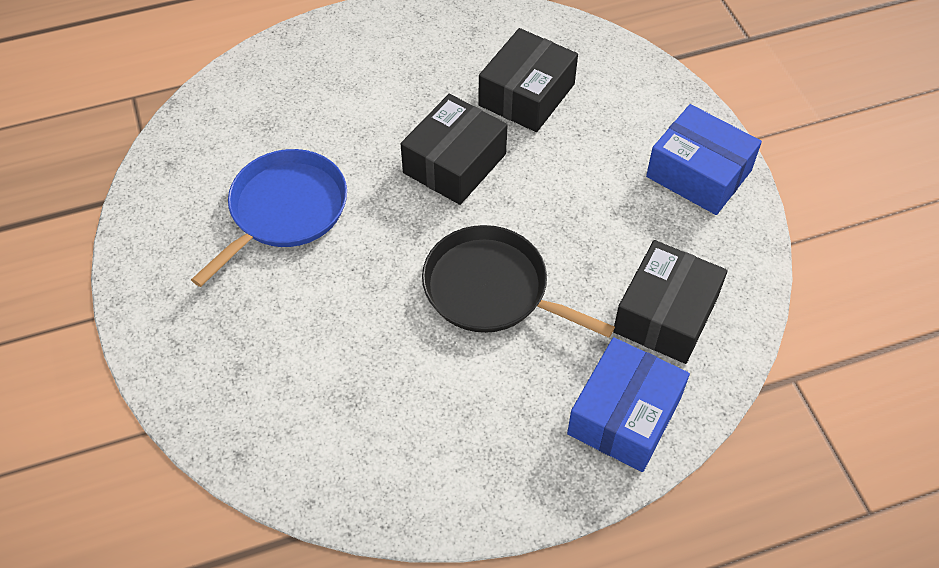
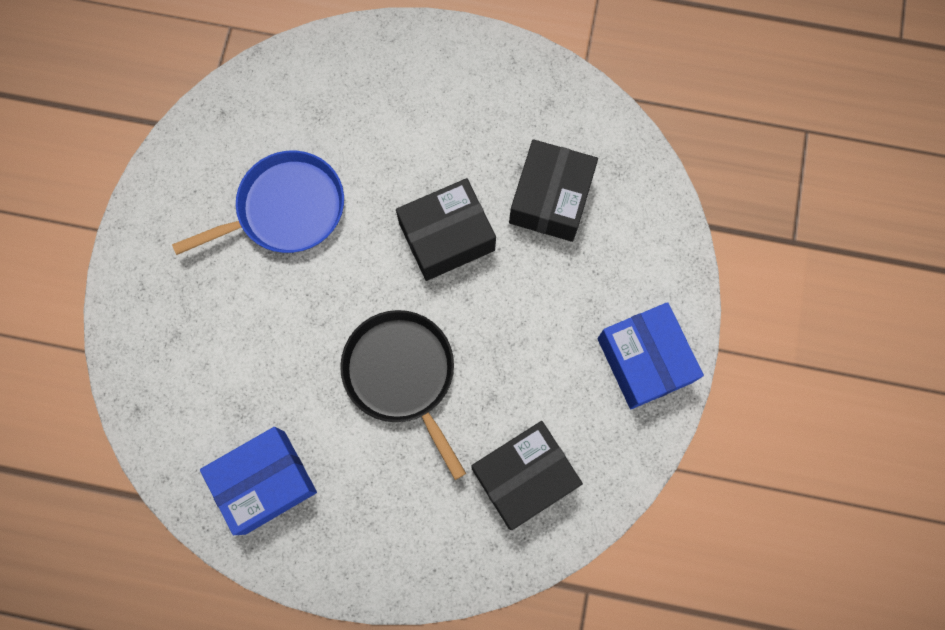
camera: 30 degrees right, 20 degrees up
(526, 95) = (551, 198): black box -> black box turned 45 degrees counterclockwise
(624, 416) = (432, 545): blue box -> blue box (265, 482)

